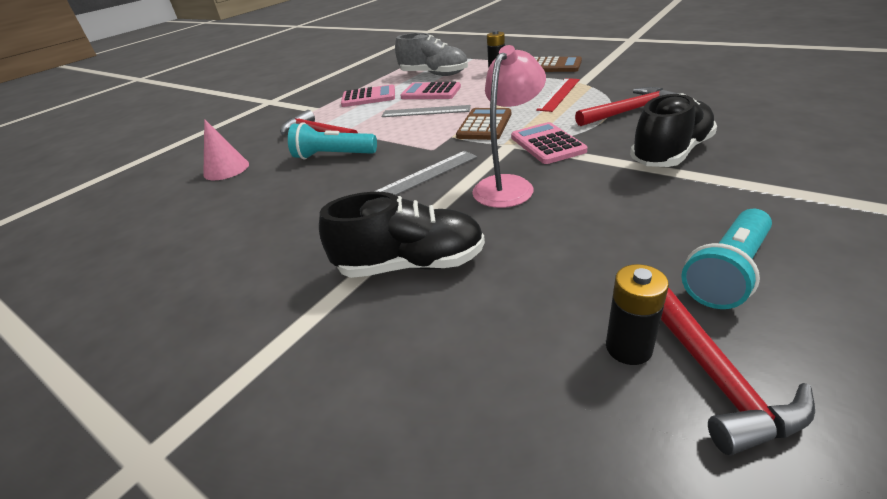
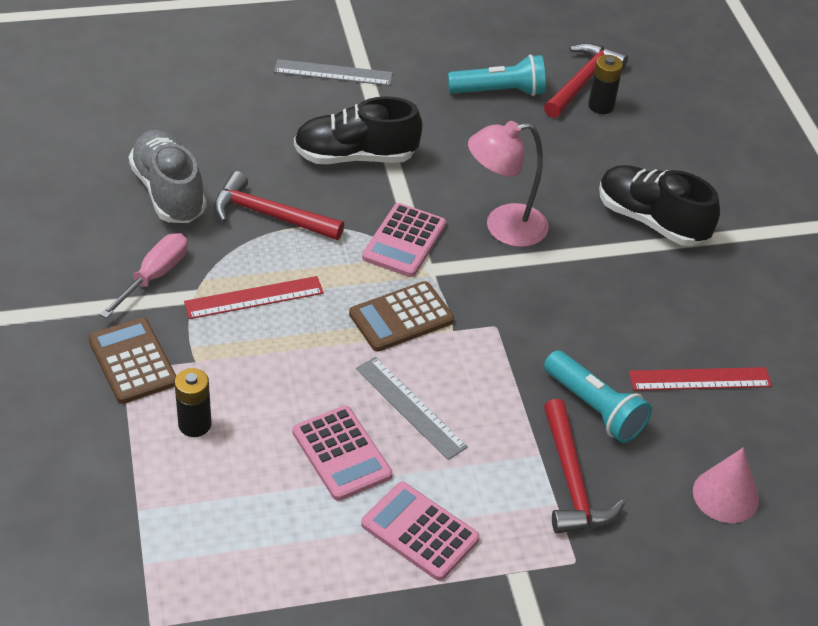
camera: 145 degrees left, 10 degrees up
(276, 199) = (700, 379): none -> red ruler
(427, 174) = (543, 294): grey ruler -> grey ruler (333, 73)
(434, 75) = (261, 512): grey shoe -> grey shoe (169, 192)
(609, 77) = (154, 276): none -> pink screwdriver

